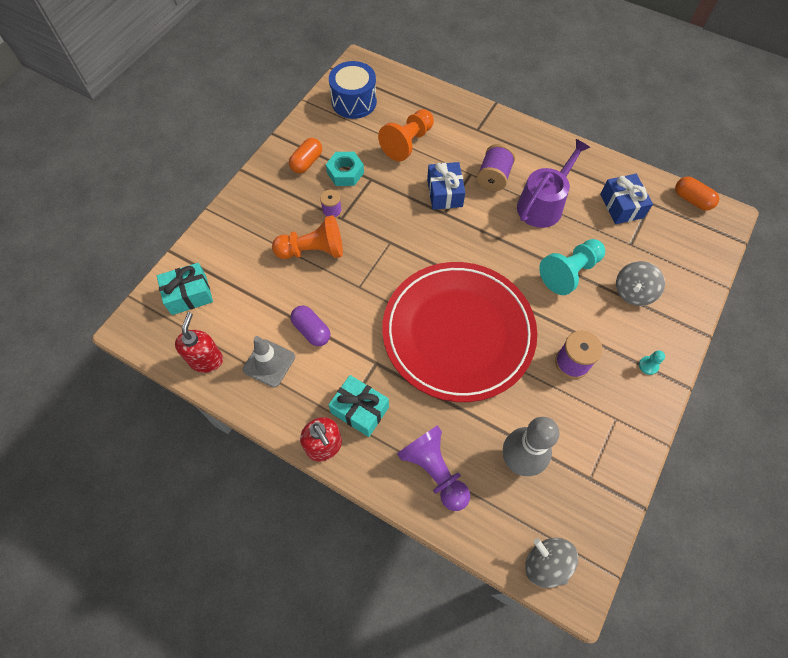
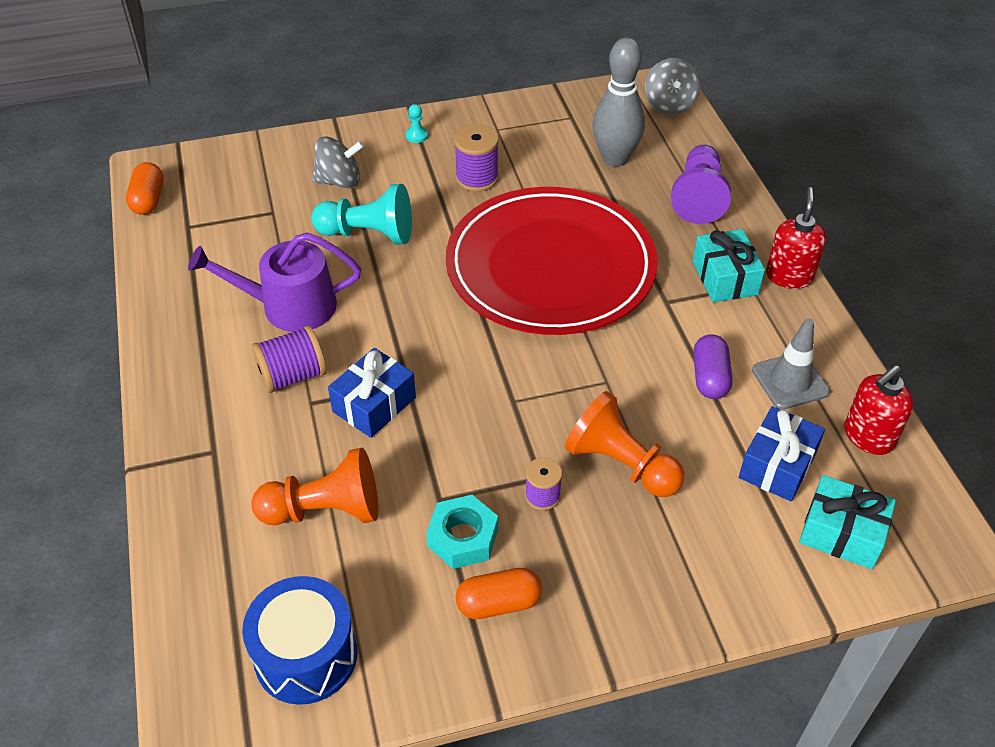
camera: 135 degrees left, 15 degrees down
(621, 206) = (218, 245): blue gift -> blue gift (777, 465)

